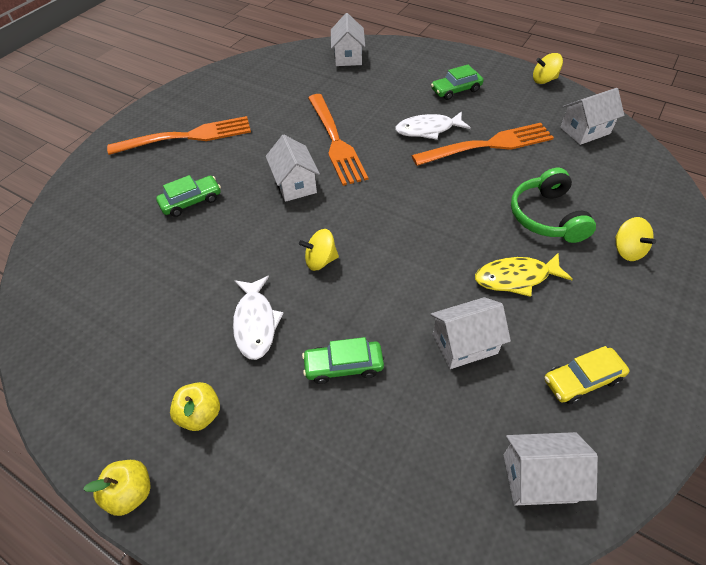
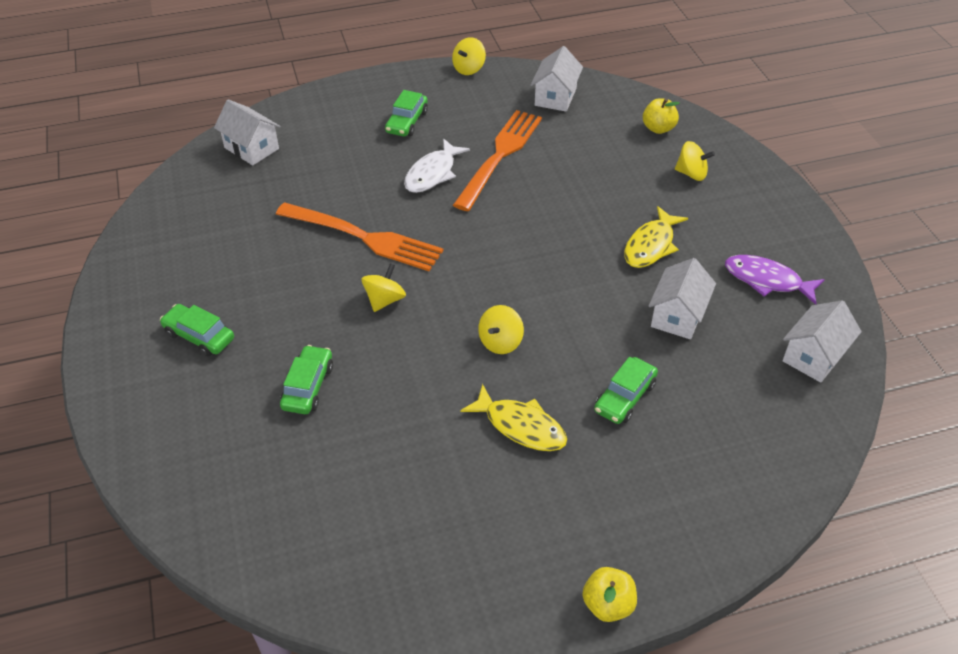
camera: 50 degrees left, 5 degrees down
(187, 137) = (199, 336): orange fork -> green car
(200, 414) = (577, 517): yellow apple -> yellow apple (658, 128)
(255, 323) = (520, 426): white fish -> yellow fish
(295, 184) = (384, 300): white house -> yellow spinning top
(547, 217) = (614, 185): green headphones -> none
(582, 380) = (767, 280): yellow car -> purple fish

